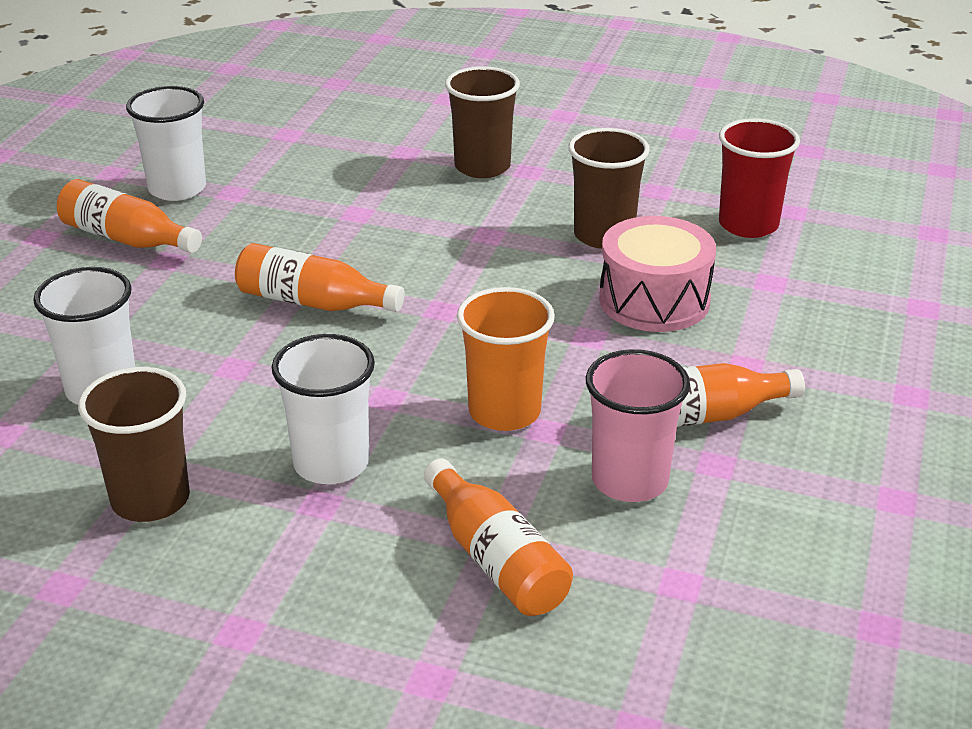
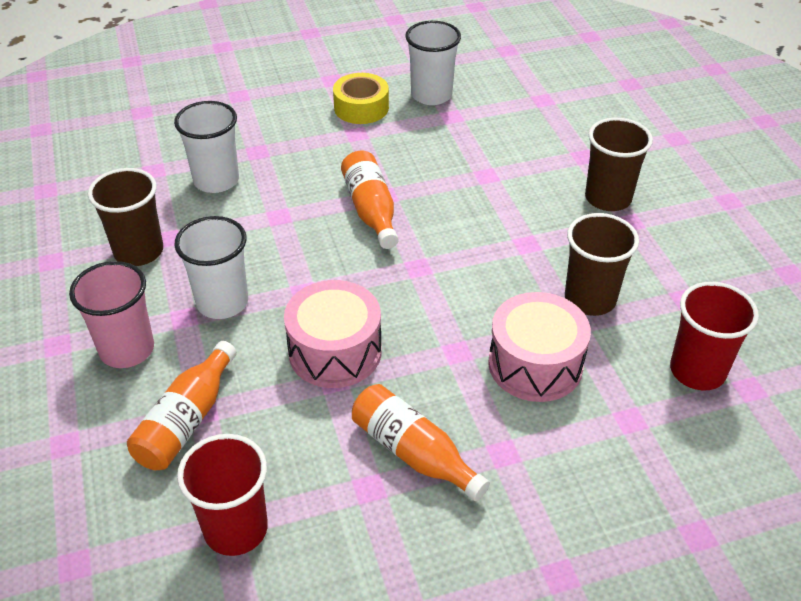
camera: 55 degrees right, 10 degrees up
(126, 239) = (361, 107): orange bottle -> yellow tape
(504, 412) = (335, 351): orange cup -> pink drum
(629, 480) = (313, 449): pink cup -> pink cup (127, 349)
(692, 577) = (236, 529): none -> red cup

